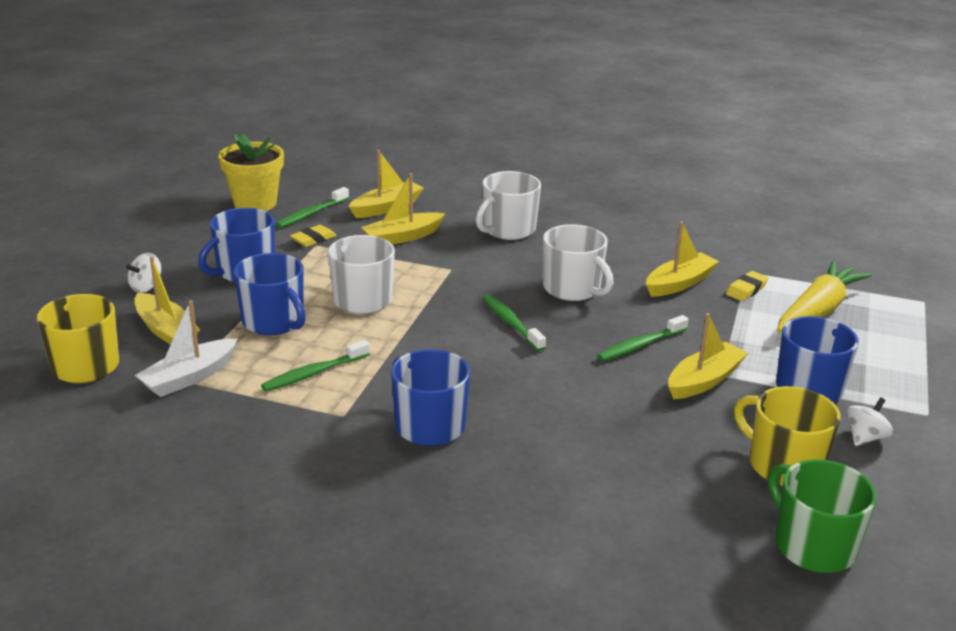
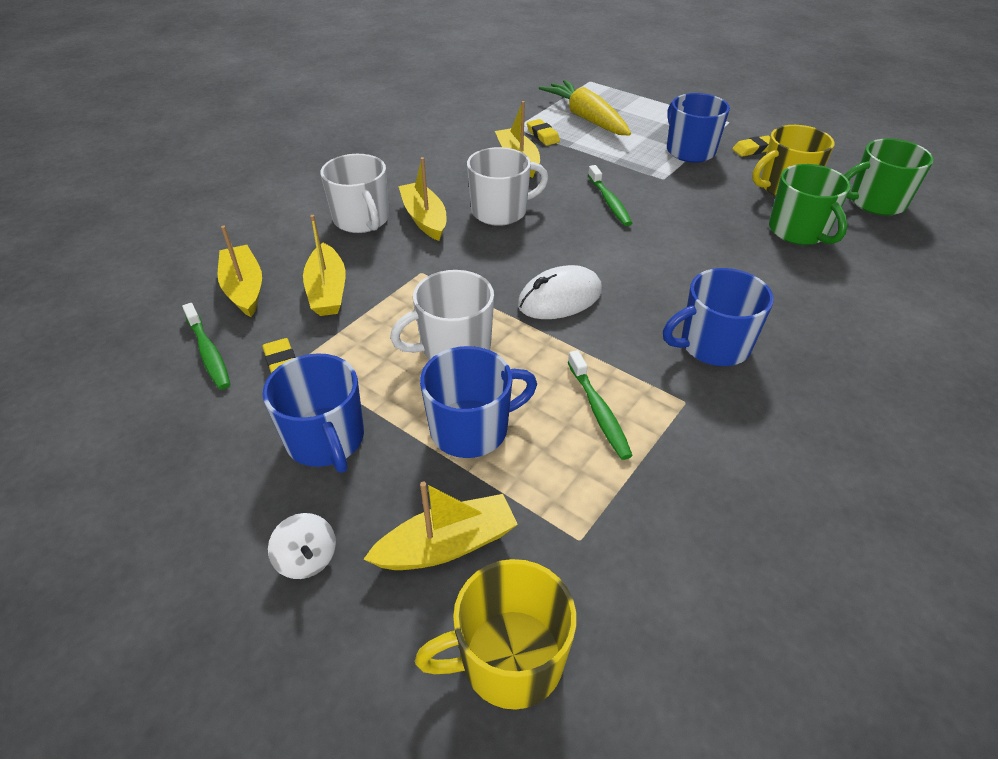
camera: 70 degrees left, 15 degrees up
(189, 377) = (576, 530): white boat -> none
(255, 203) = (130, 402): yellow flower pot -> none
(453, 337) = (560, 298): none -> white mouse
(511, 323) = (547, 258): green toothbrush -> none
(681, 477) = (798, 231): none -> green mug
(704, 380) = (670, 188): yellow boat -> yellow boat (424, 218)
(865, 438) = (753, 149): white spinning top -> yellow eraser

